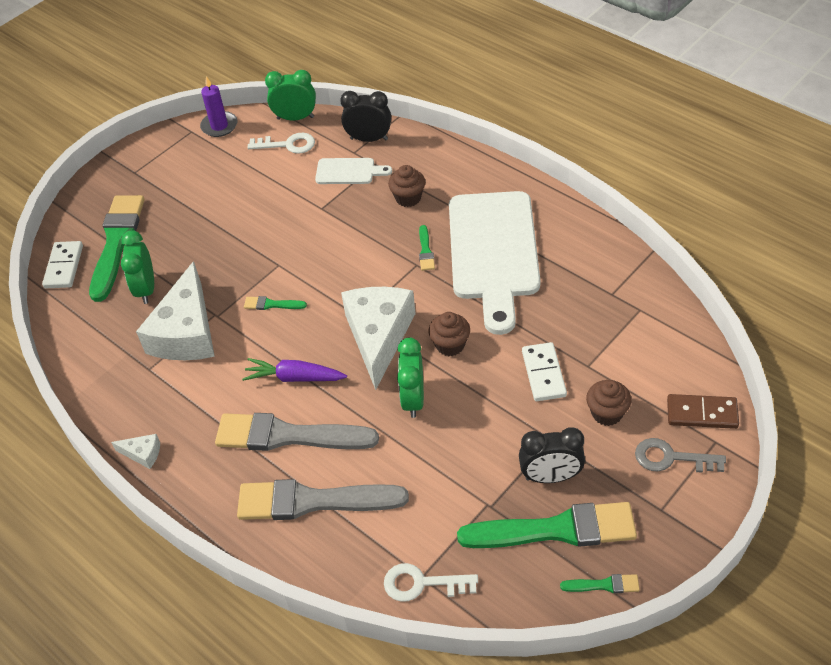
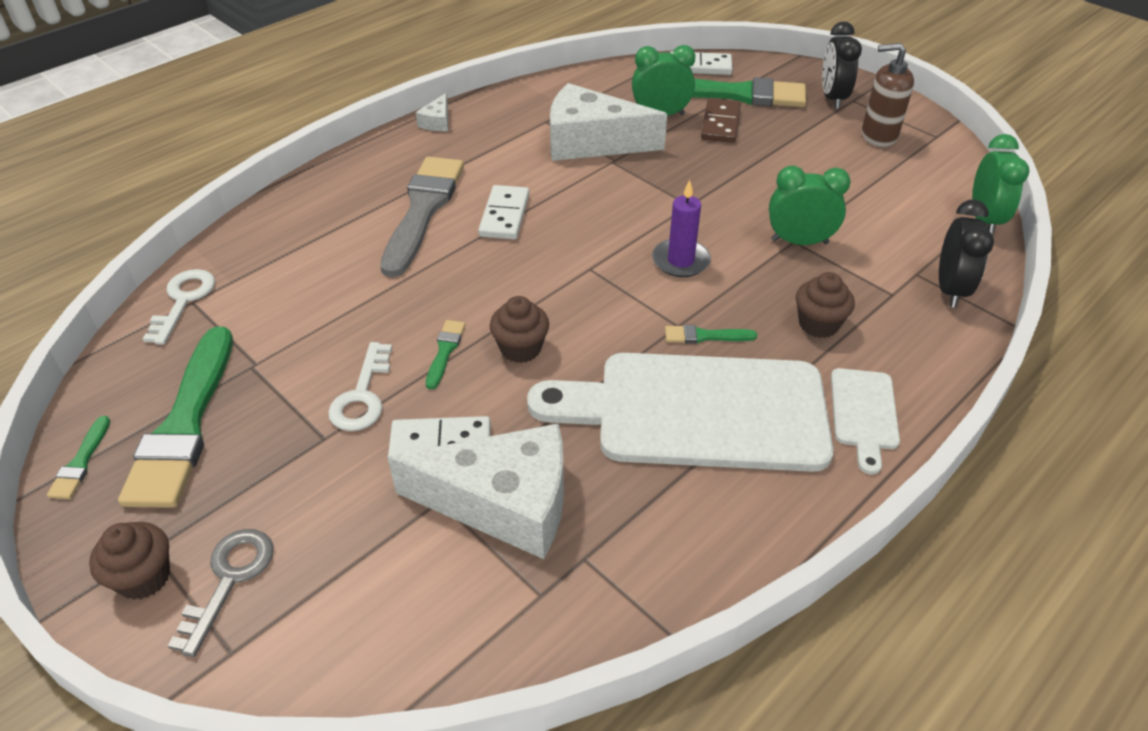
camera: 90 degrees right, 5 degrees down
(189, 161) = (878, 136): none -> brown soap dispenser
(219, 126) = (951, 157): purple candle -> purple candle (680, 261)
(272, 304) = (622, 199): green brush -> green brush (445, 351)
(288, 145) = (923, 213): white key -> white key (362, 396)
(295, 377) = (504, 215): purple carrot -> white domino
(313, 501) = (329, 226): grey brush -> none
(348, 171) = (872, 267): white cutting board -> white cutting board (864, 413)
(378, 336) = (551, 283): white cheese -> white cheese (503, 503)
(413, 399) = (440, 308): green clock -> green clock (799, 242)
(550, 477) = (265, 429): black clock -> black clock (832, 98)
(607, 413) = (343, 509): brown cupcake -> brown cupcake (144, 577)
(702, 413) = (292, 644): brown domino -> brown domino (720, 124)

